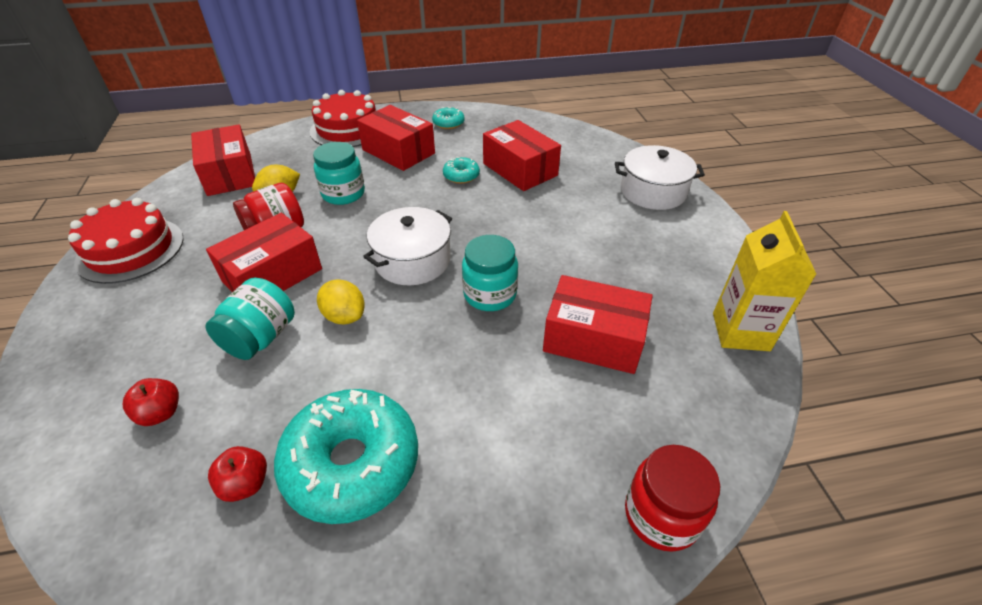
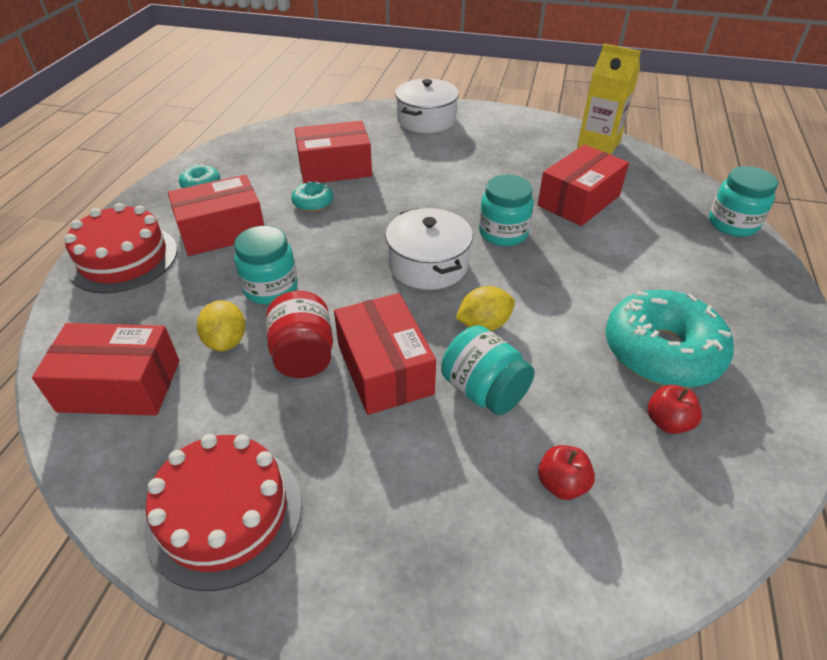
camera: 65 degrees left, 0 degrees up
(661, 515) = (732, 224): red jar -> turquoise jar

